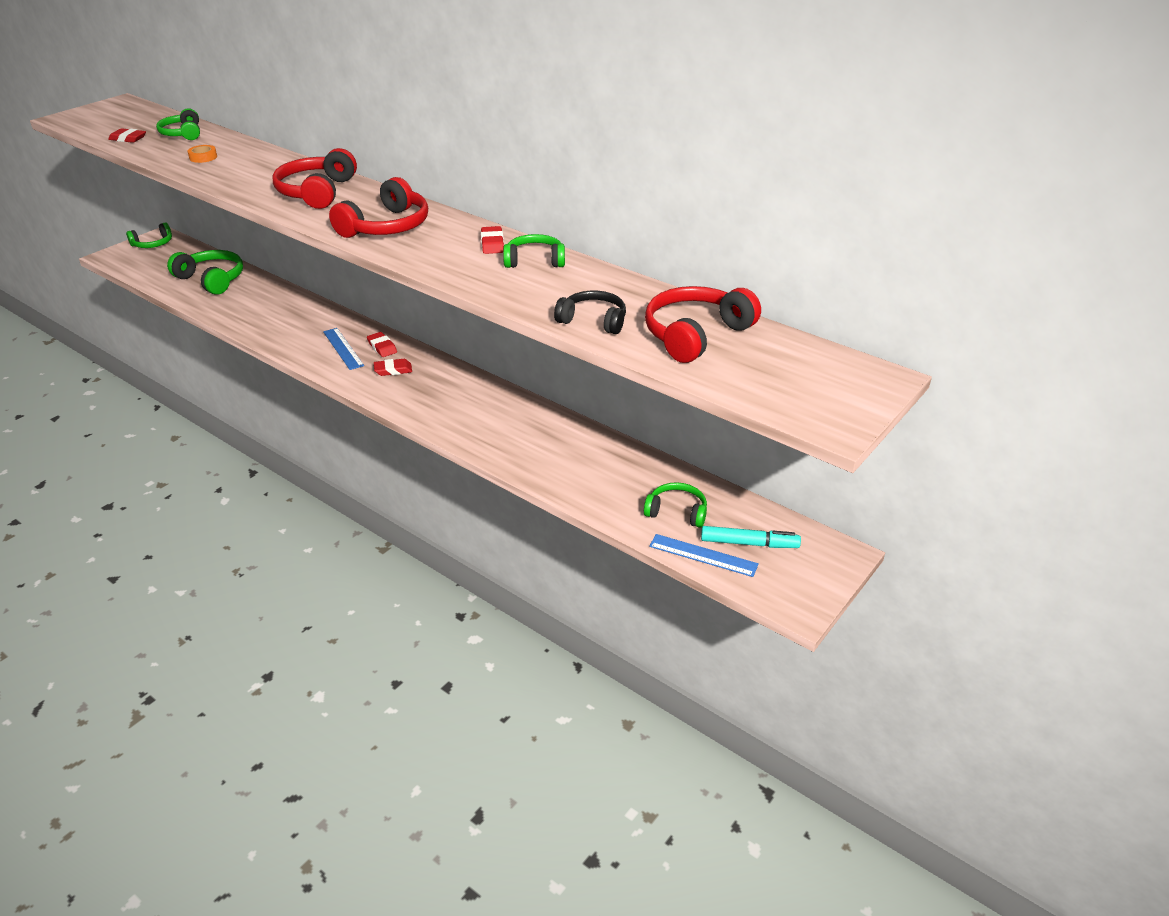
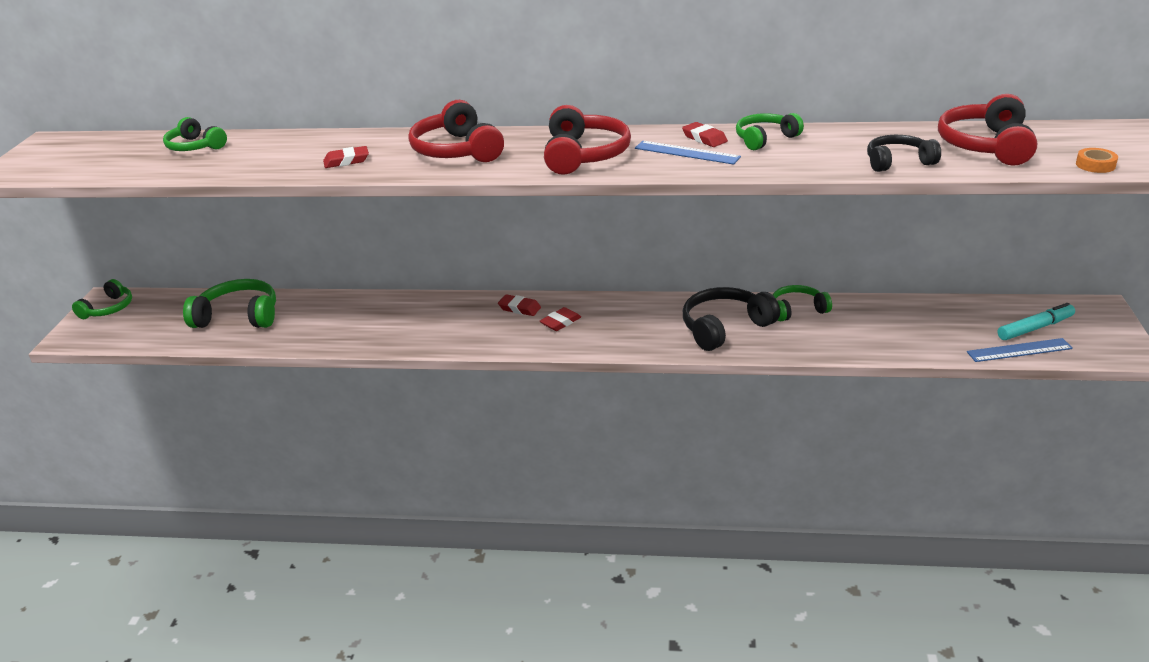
camera: 30 degrees left, 5 degrees down
(128, 139) = (136, 168): red eraser -> red eraser (346, 161)
(203, 157) = (267, 158): orange tape -> orange tape (1095, 165)
(343, 348) = (482, 323): blue ruler -> blue ruler (686, 153)
(499, 426) = (725, 328): none -> black headphones
(677, 512) = (955, 330): green headphones -> green headphones (797, 310)

